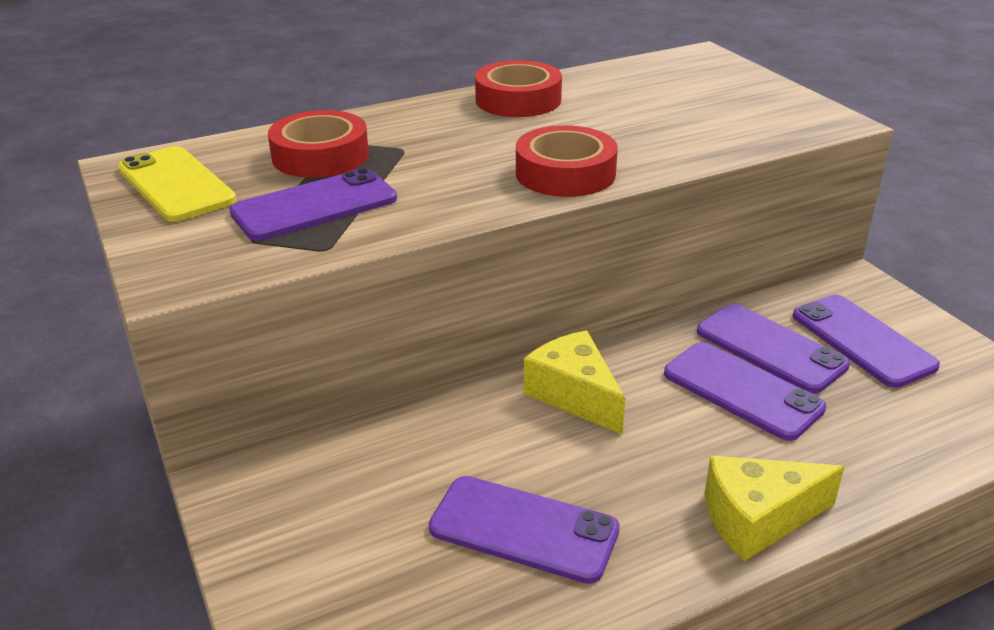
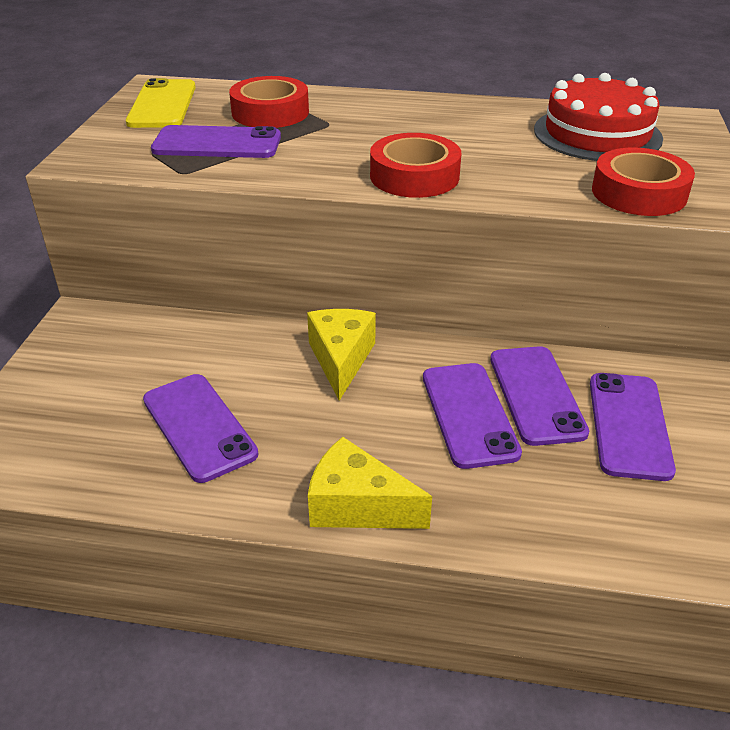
camera: 35 degrees right, 5 degrees up
(518, 100) = (467, 112): red tape -> red tape (639, 193)
(655, 87) = (597, 134): none -> red cake

